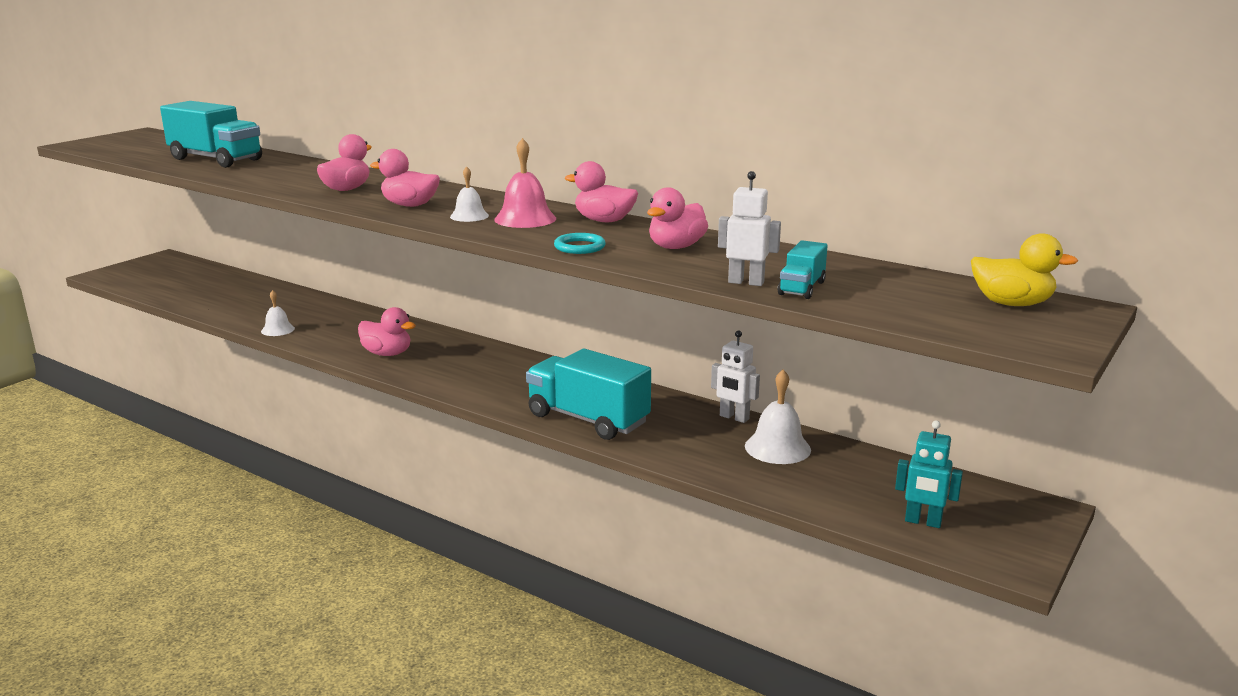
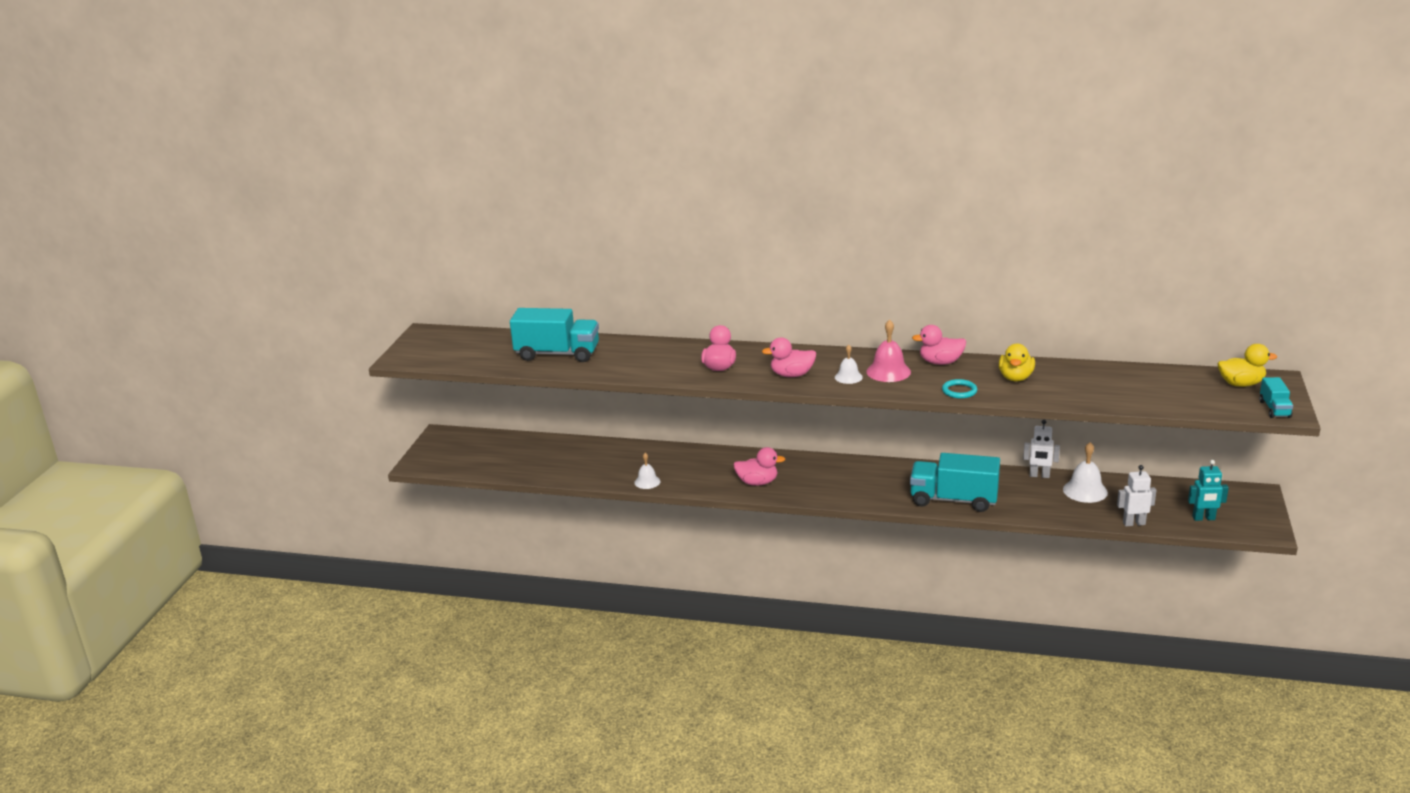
camera: 20 degrees left, 5 degrees up
(676, 247) = (1015, 378): pink duck -> yellow duck
(746, 282) = (1090, 400): white robot -> white robot (1134, 523)
(801, 288) = (1125, 397): turquoise truck -> turquoise truck (1274, 409)

